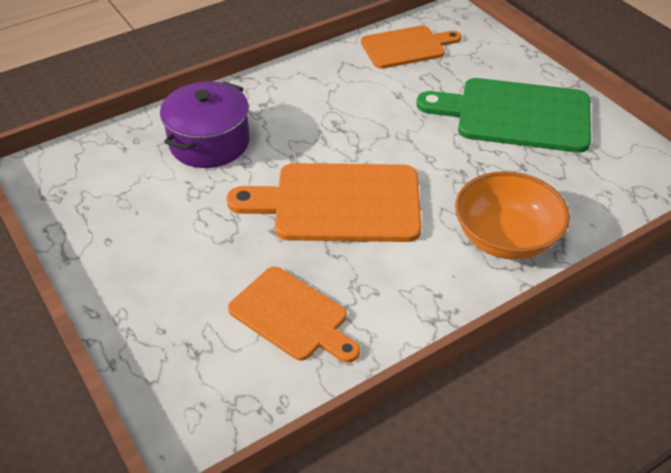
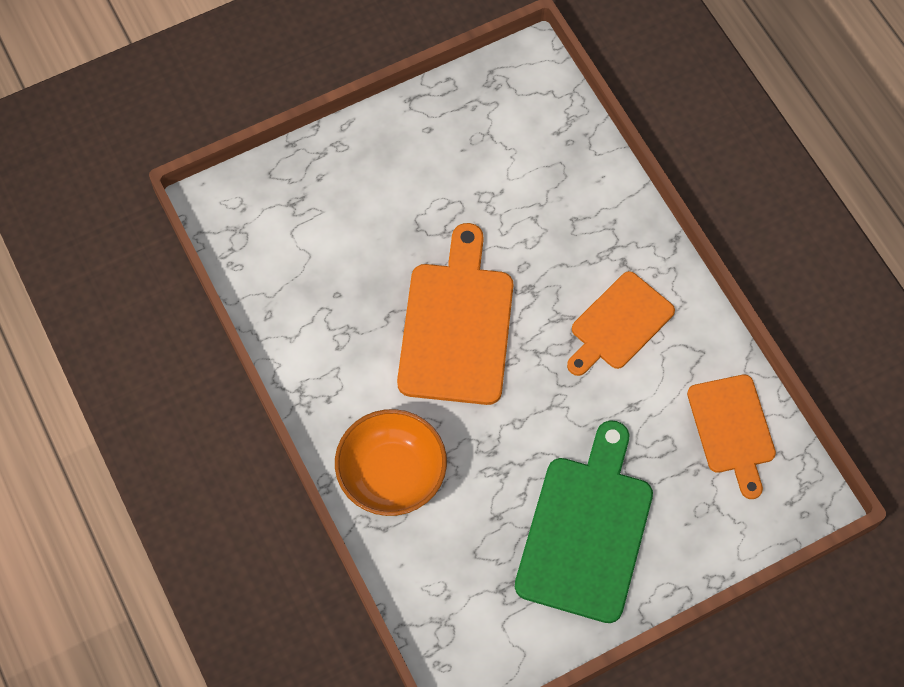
camera: 95 degrees right, 20 degrees up
(209, 143) = (560, 209): purple pot -> none
(292, 316) = (320, 277): orange cutting board -> orange cutting board (619, 324)

